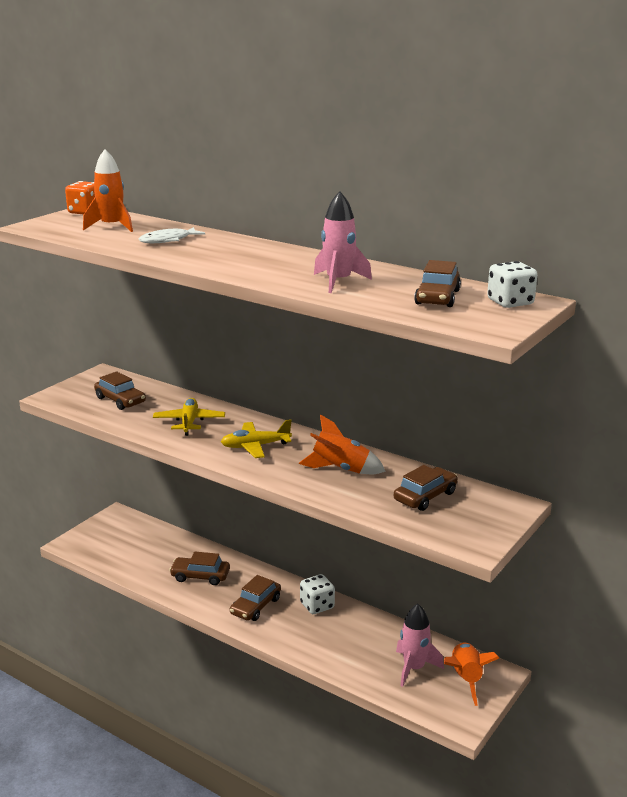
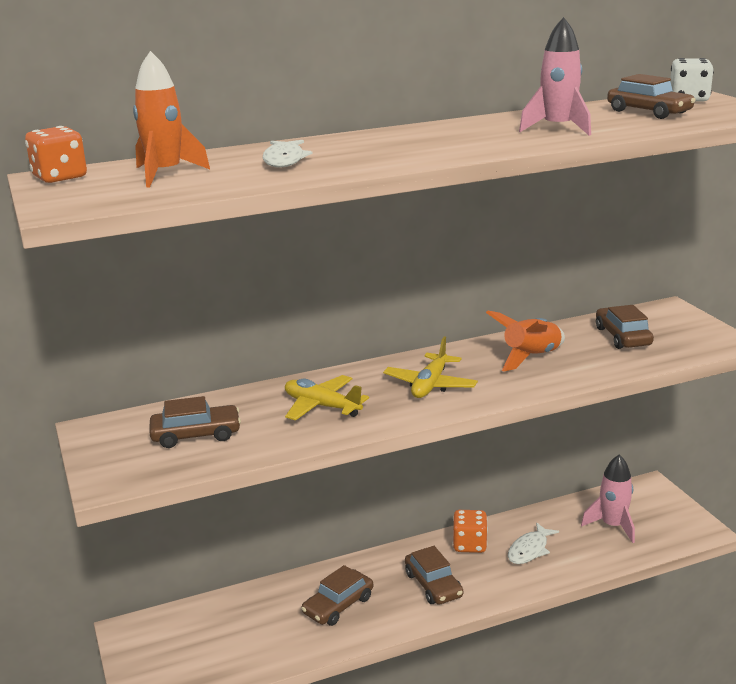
camera: 55 degrees left, 0 degrees up
(317, 606) = (469, 545): white dice -> orange dice
(338, 635) = (529, 550): none -> white fish
(466, 679) = (647, 505): orange rocket -> none

